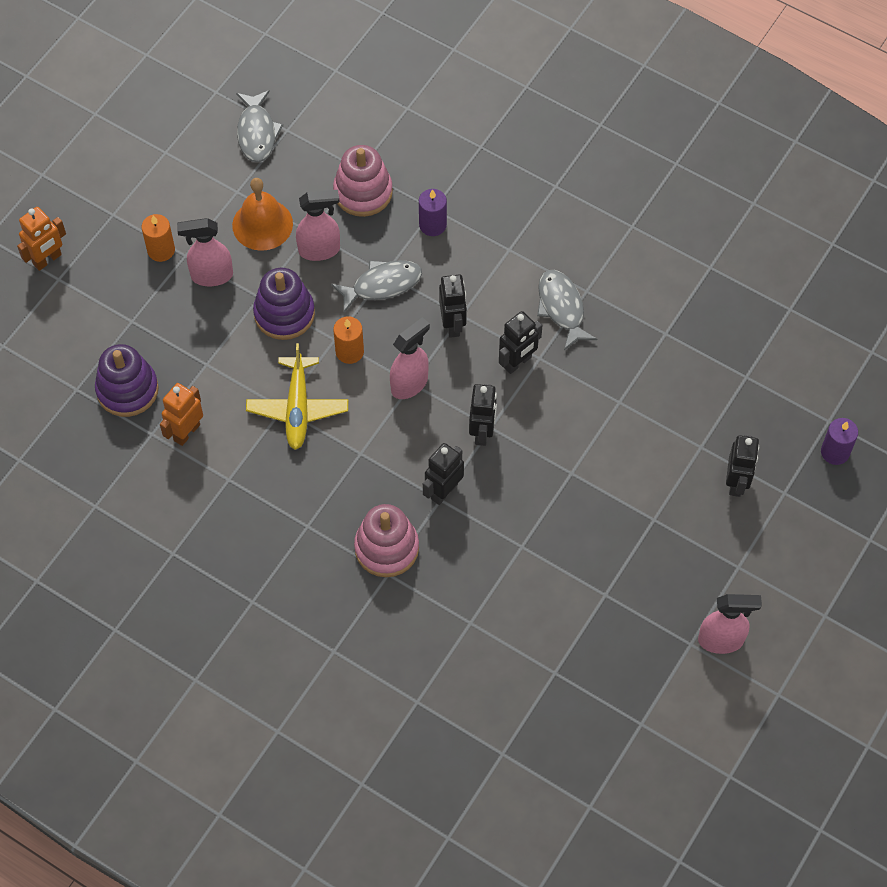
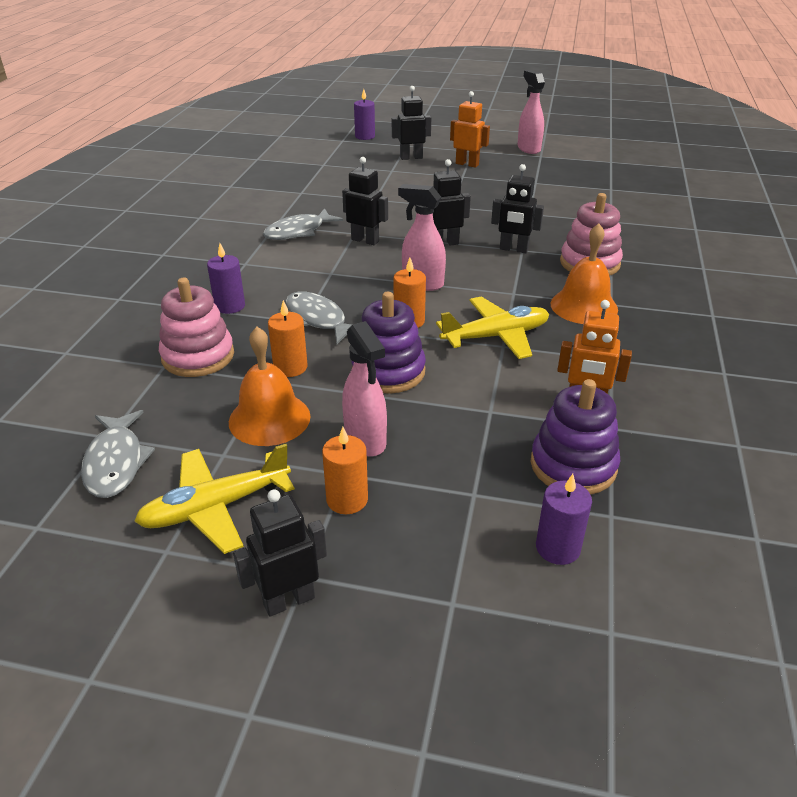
camera: 110 degrees left, 25 degrees down
(47, 260) = (425, 632): orange robot -> orange robot (467, 164)
(67, 347) = (558, 548): none -> purple candle
(188, 180) = (215, 507): none -> yellow plane
(257, 132) = (116, 462): grey fish -> grey fish turned 105 degrees clockwise
(313, 501) = (584, 306): none -> orange bell
(320, 250) = (290, 367): pink spray bottle -> orange candle
(453, 324) = (344, 275): black robot -> black robot (289, 600)

